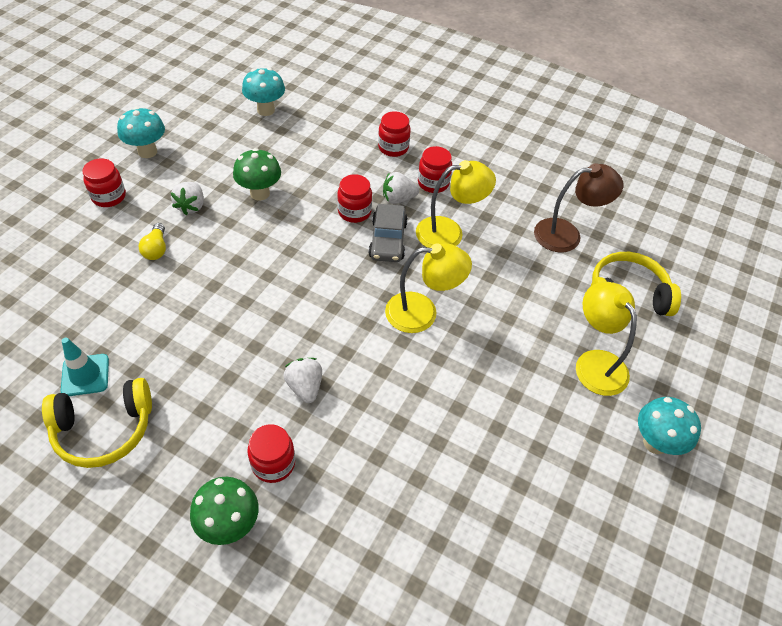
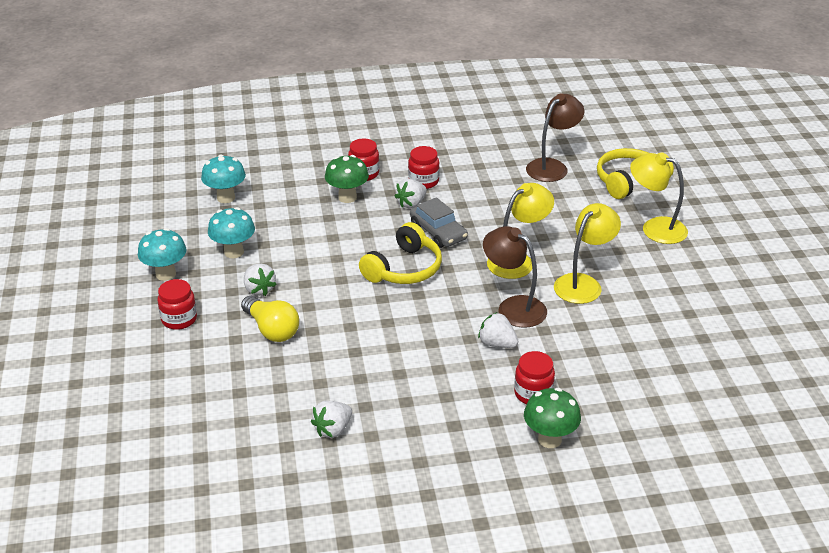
camera: 35 degrees left, 15 degrees down
(85, 375) = (333, 429): turquoise traffic cone -> white strawberry
(104, 429) = (394, 448): yellow headphones -> yellow headphones (404, 269)
(156, 249) = (272, 330): yellow light bulb -> yellow light bulb, size x1.59
(260, 193) = (302, 253): green mushroom -> green mushroom (347, 197)
(354, 212) = (391, 228): red jar -> none
(363, 359) = (513, 307): none -> brown lamp
(449, 232) = (474, 205): yellow lamp -> yellow lamp (583, 283)
(655, 443) = (734, 249): turquoise mushroom -> turquoise mushroom (234, 252)

